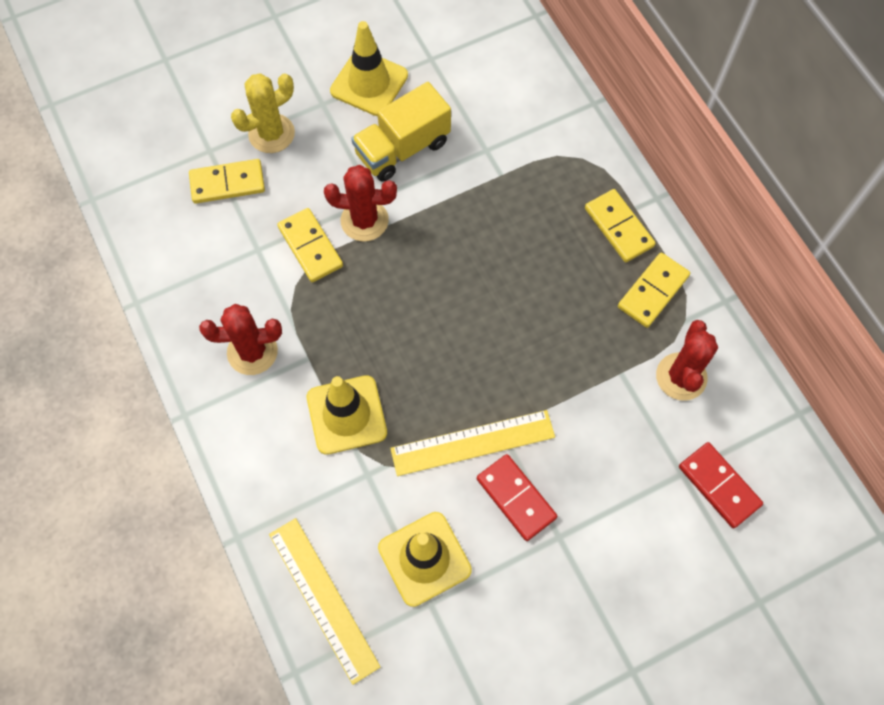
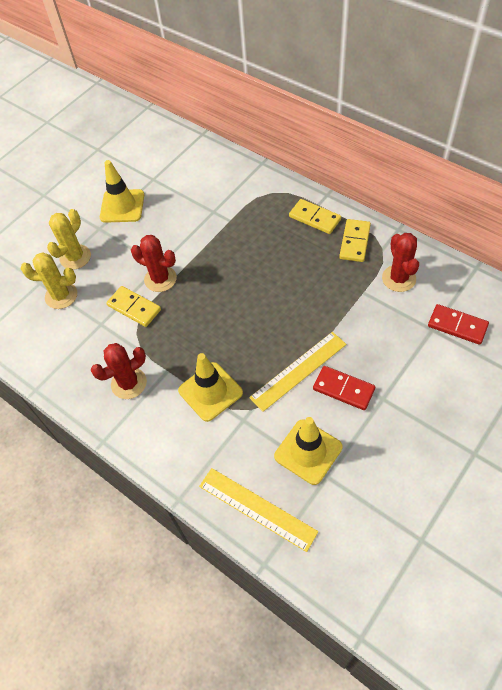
camera: 20 degrees left, 10 degrees down
(227, 183) = (61, 296): yellow domino -> yellow cactus
(364, 220) = (160, 279): red cactus -> red cactus turned 45 degrees clockwise
(402, 148) = (162, 231): yellow truck -> none

